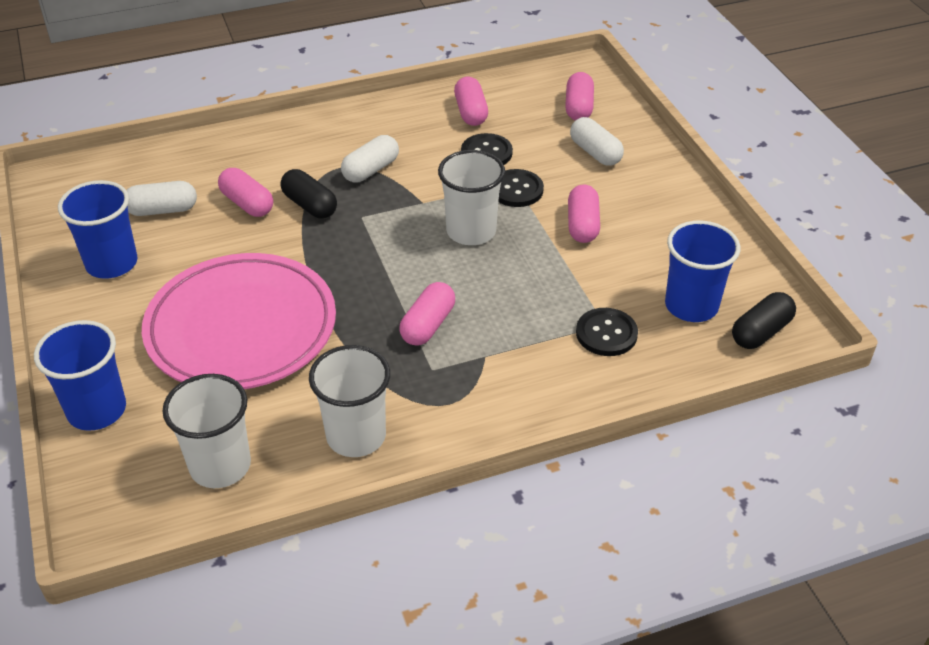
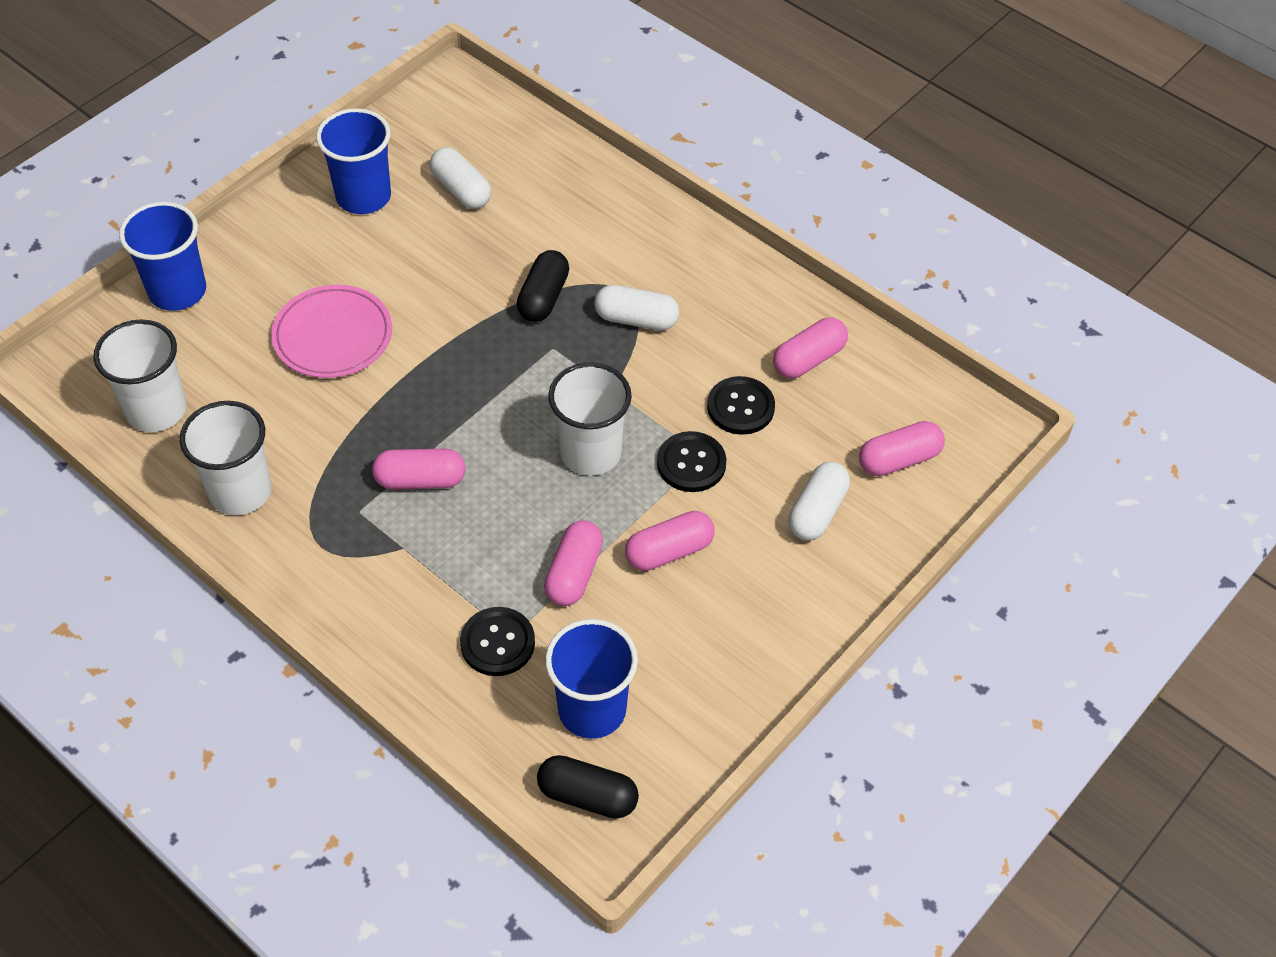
camera: 60 degrees right, 10 degrees up
(241, 328) = (333, 336): pink plate -> pink plate, size x0.58
(247, 203) = (513, 247): pink capsule -> pink capsule (574, 573)

